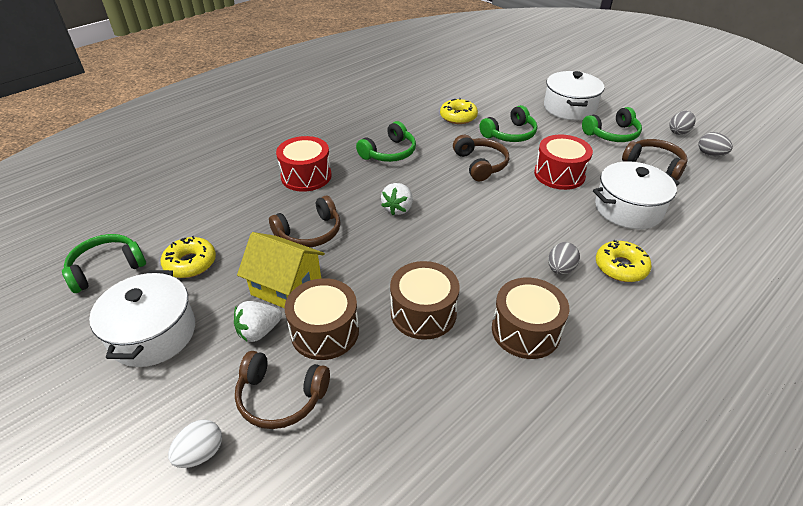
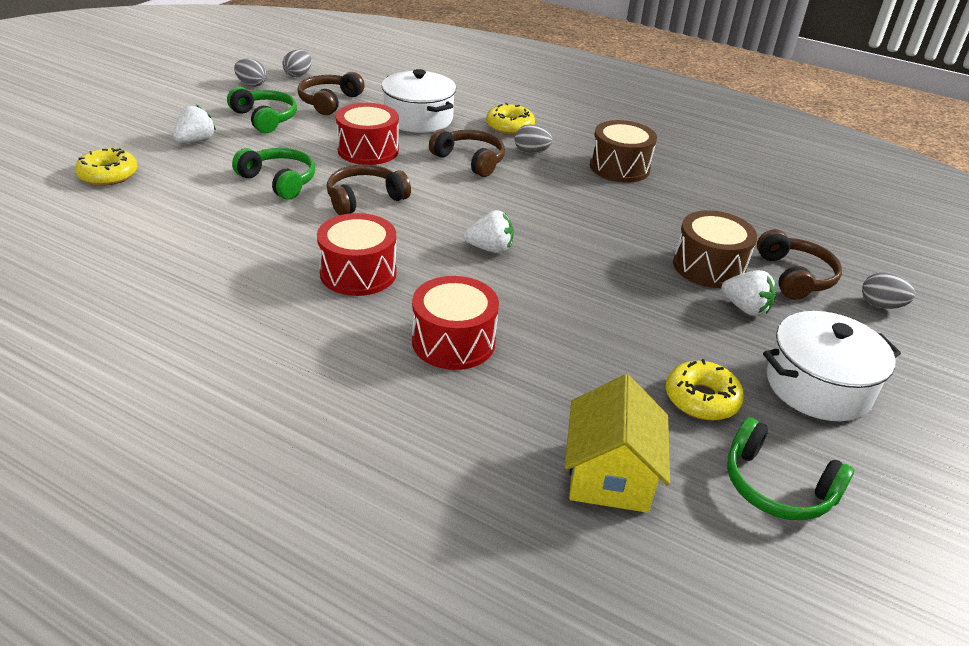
camera: 110 degrees left, 5 degrees down
(201, 453) = (881, 305): white egg -> grey egg
(286, 287) = (675, 305): yellow house -> yellow house (610, 475)
(309, 232) = (576, 309): brown headphones -> brown headphones (470, 160)
(389, 152) = (358, 273): green headphones -> red drum
(423, 313) = (640, 216): brown drum -> none
(458, 117) = (233, 223): yellow donut -> yellow donut (108, 175)
(569, 108) = (196, 141): white pot -> white strawberry

